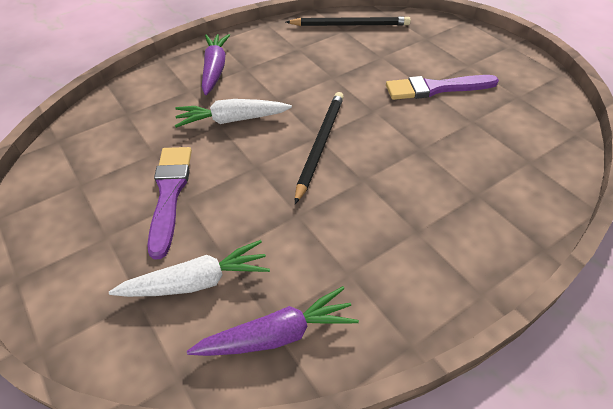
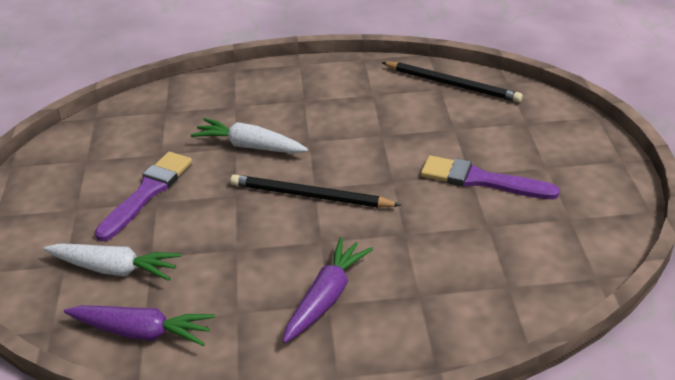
camera: 30 degrees right, 10 degrees down
(215, 69) = (274, 93): purple carrot -> purple carrot (326, 297)
(320, 145) = (310, 196): black pencil -> black pencil turned 120 degrees counterclockwise

